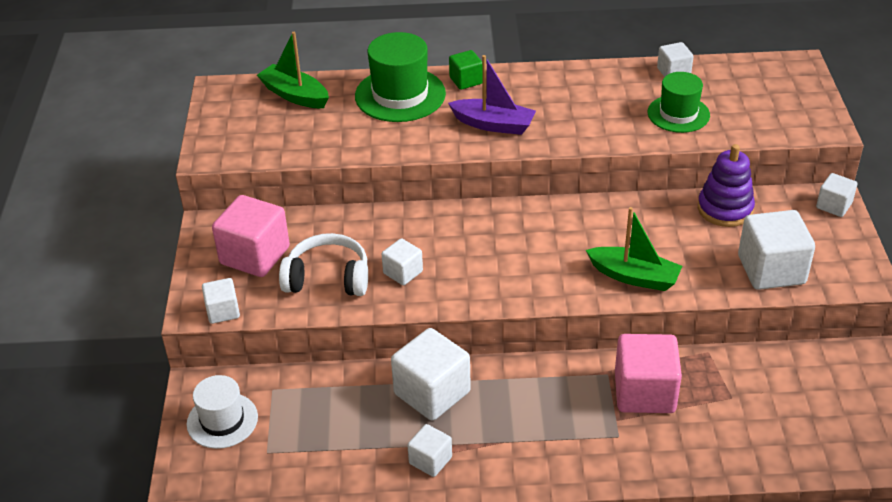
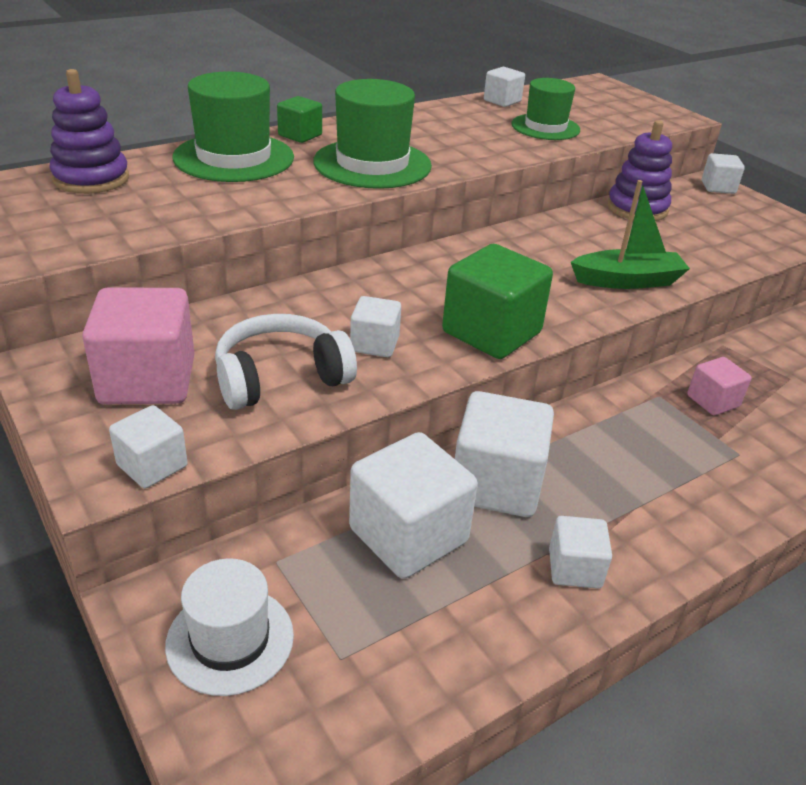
camera: 35 degrees left, 5 degrees down
(295, 95) = (91, 179): green boat -> purple stacking toy
(487, 288) = (491, 332): none -> green cube
(493, 124) = (372, 164): purple boat -> green hat
(644, 392) = (713, 401): pink cube -> pink cube, size x0.54
(771, 270) = (735, 244): white cube -> white cube (408, 535)

